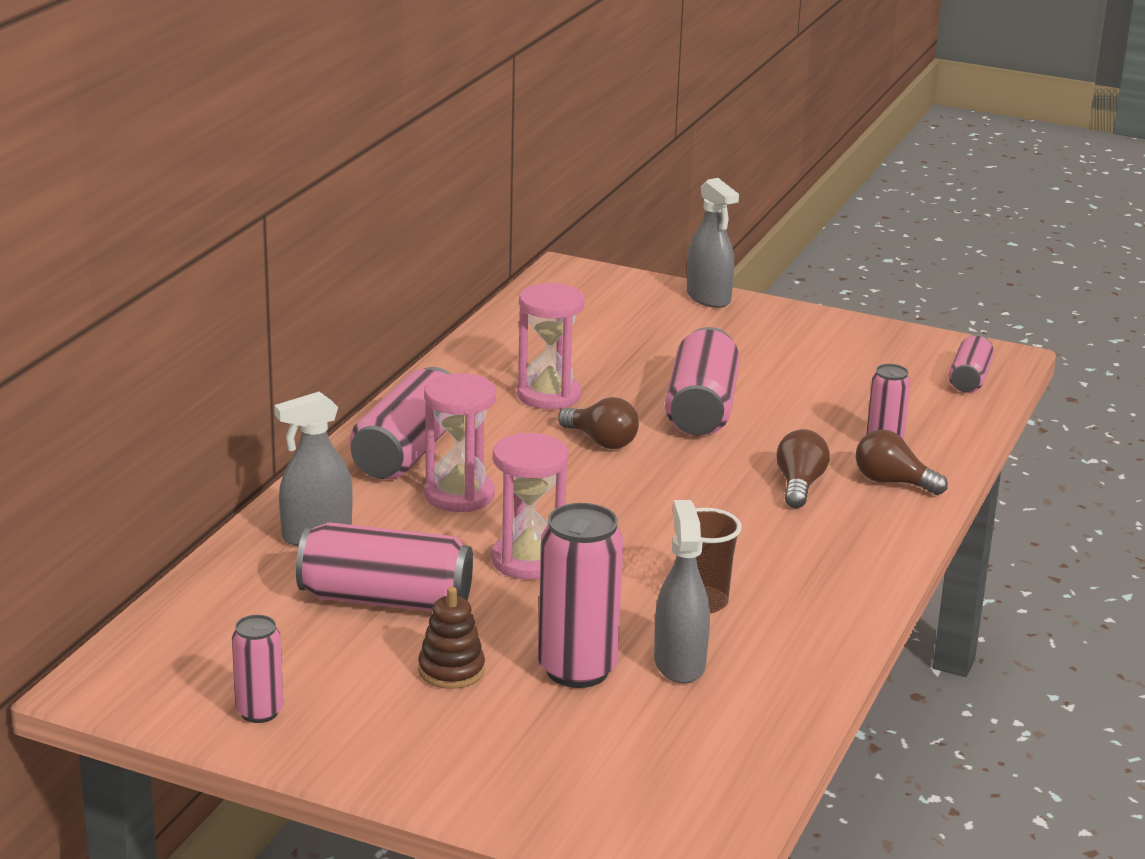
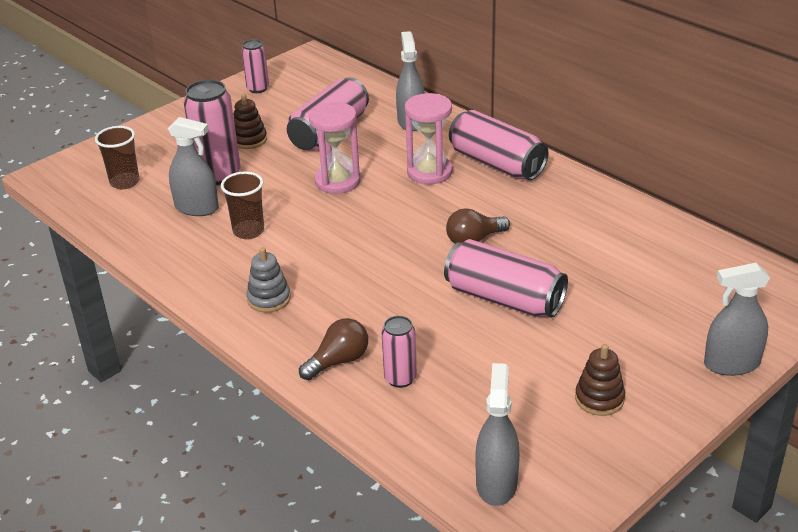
camera: 115 degrees right, 10 degrees up
(549, 395) = (557, 233): pink hourglass -> none
(659, 760) = (125, 182): none -> brown cup
(799, 485) = (361, 312): brown light bulb -> none
(814, 348) = (599, 399): none -> brown stacking toy
(830, 550) = (269, 299): none -> grey stacking toy
(969, 379) = (496, 483): pink can -> grey spray bottle

